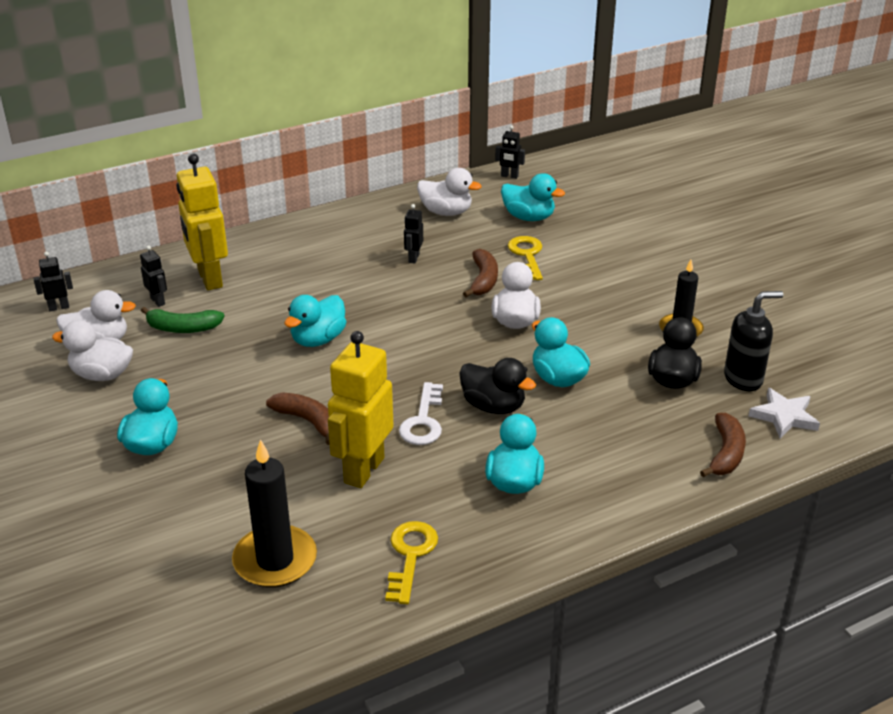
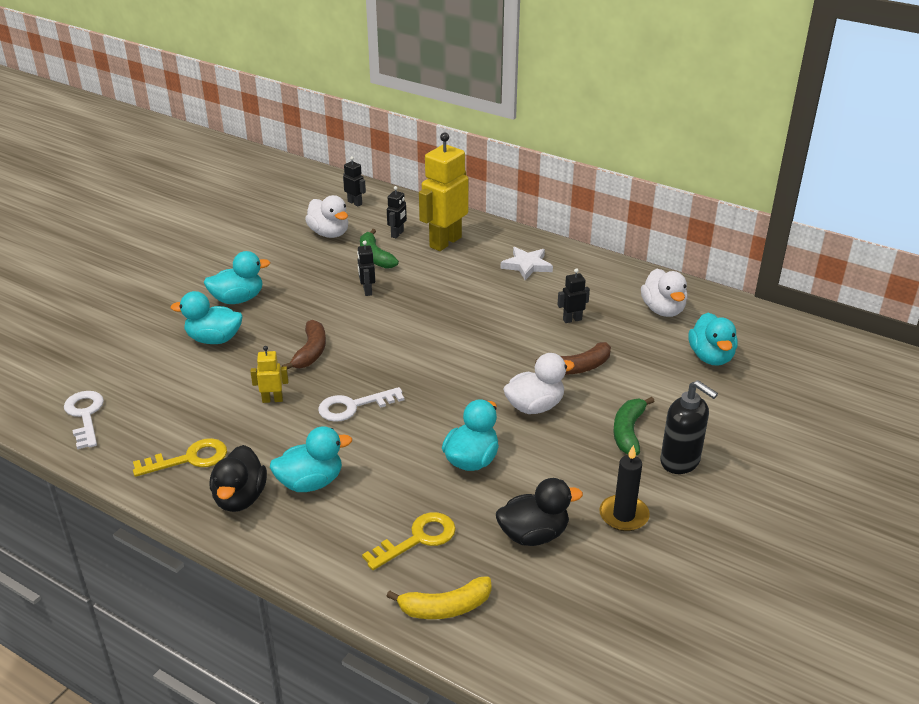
camera: 60 degrees right, 0 degrees up
(102, 375) = (296, 249): white duck -> none
(258, 623) = (85, 415): none -> white key
(275, 560) = (150, 398): black candle -> none
(318, 339) = (414, 317): turquoise duck -> turquoise duck (214, 339)
(363, 470) = (272, 399): yellow robot -> yellow robot, size x0.46
(493, 406) = (402, 436): black duck -> black duck (240, 498)
(509, 176) = (768, 322): black robot -> black robot (367, 291)
(527, 255) = (645, 378): yellow key -> yellow key (417, 539)
(586, 289) = (628, 432): none -> green banana
(725, 453) = (445, 607): brown banana -> yellow banana
(743, 379) = (579, 587): black soap dispenser -> black soap dispenser (680, 461)
(784, 416) = (541, 636): white star -> white star (527, 265)

